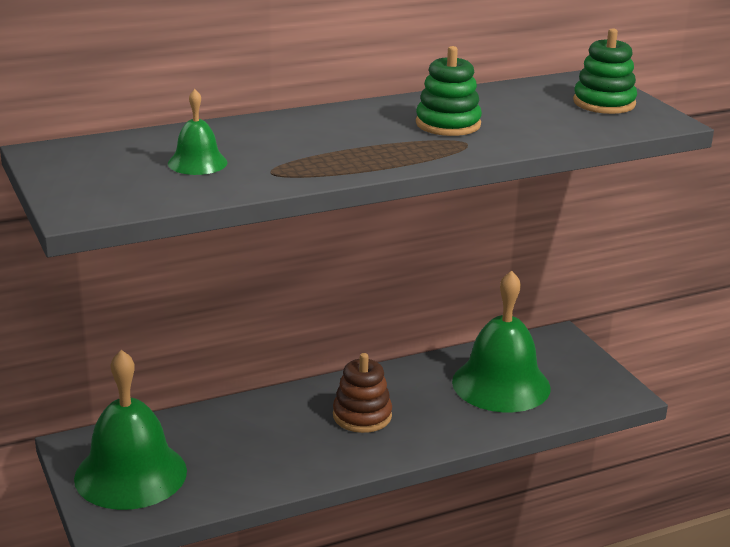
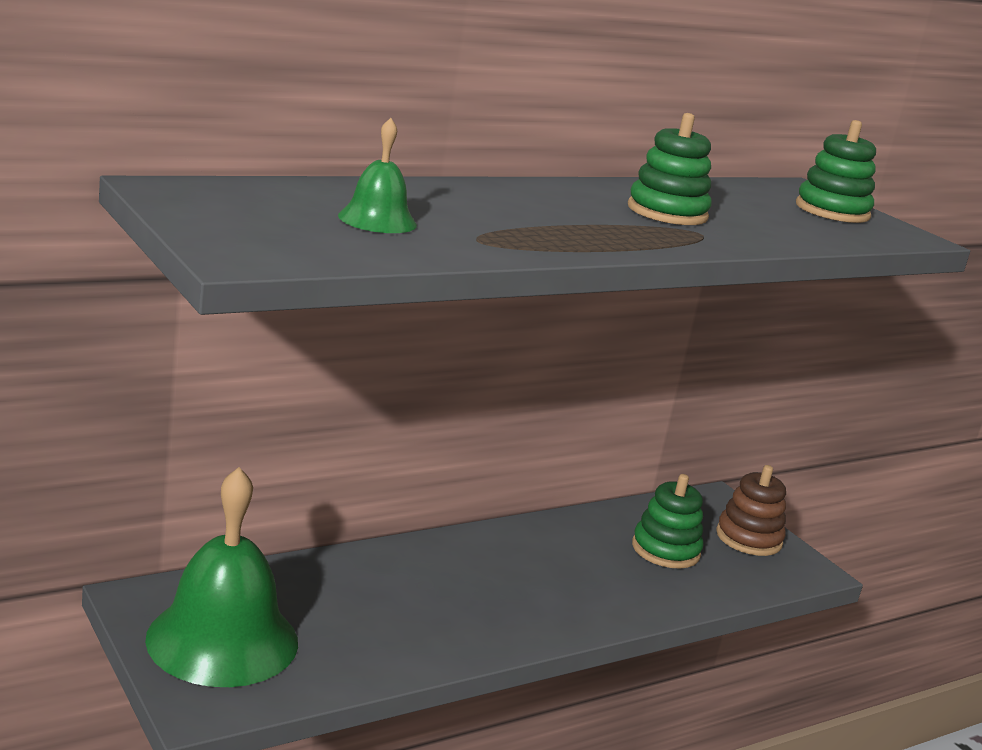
camera: 10 degrees left, 5 degrees down
(362, 416) = (508, 579): brown stacking toy -> brown stacking toy (748, 538)
(501, 384) = (665, 550): green bell -> green stacking toy

